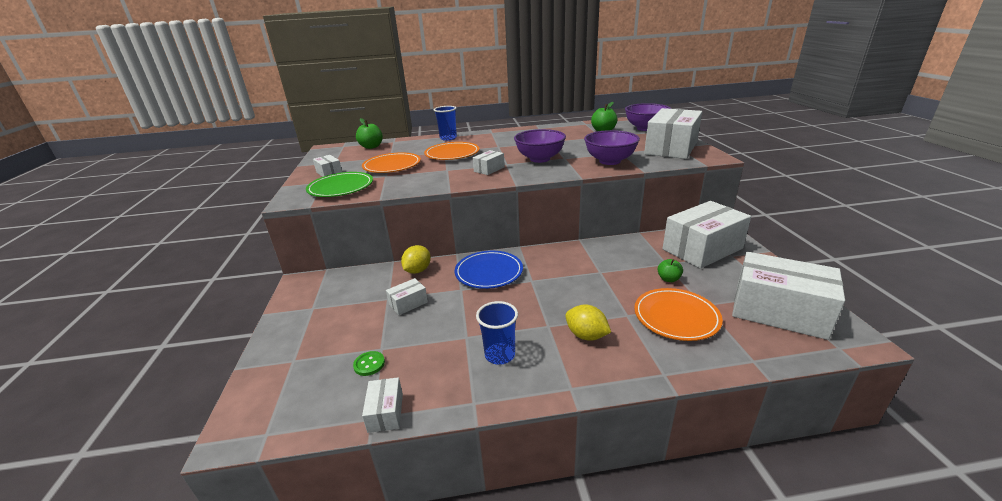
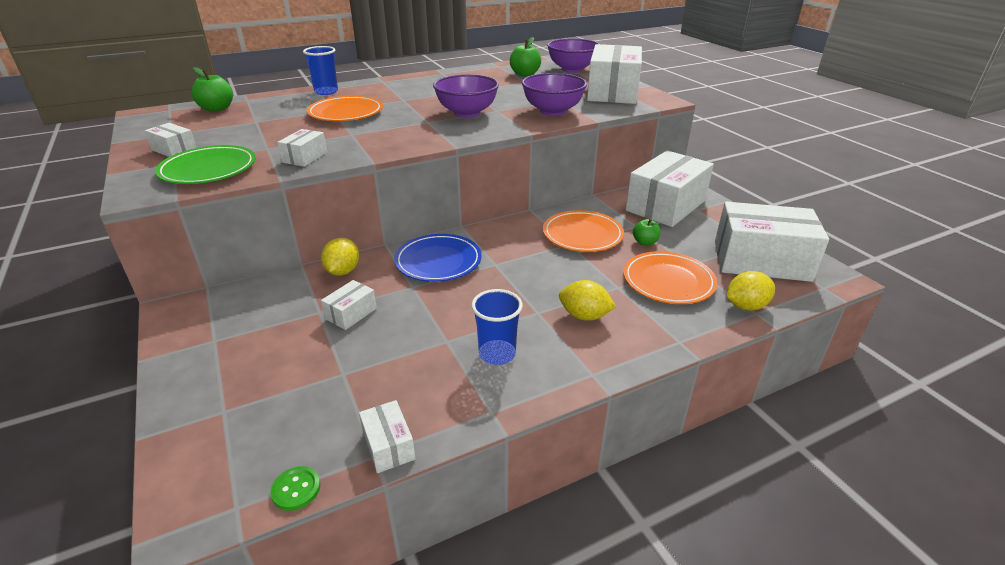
camera: 20 degrees left, 5 degrees up
(369, 364) = (336, 395): green button -> green button (296, 489)
(392, 166) = (267, 134): orange plate -> orange plate (582, 235)
(489, 169) = (409, 130): white box -> white box (305, 157)
(745, 352) = (746, 306): none -> yellow lemon

